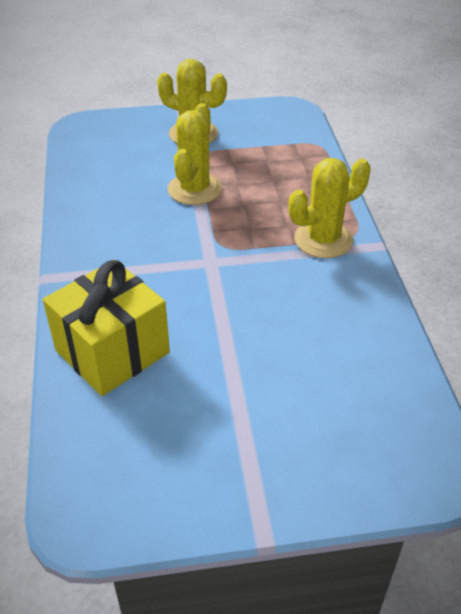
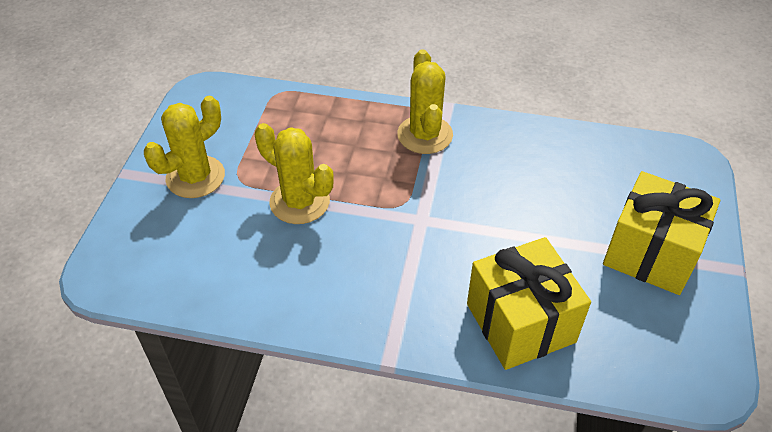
camera: 70 degrees left, 5 degrees up
(249, 445) = (651, 253): none -> yellow gift

